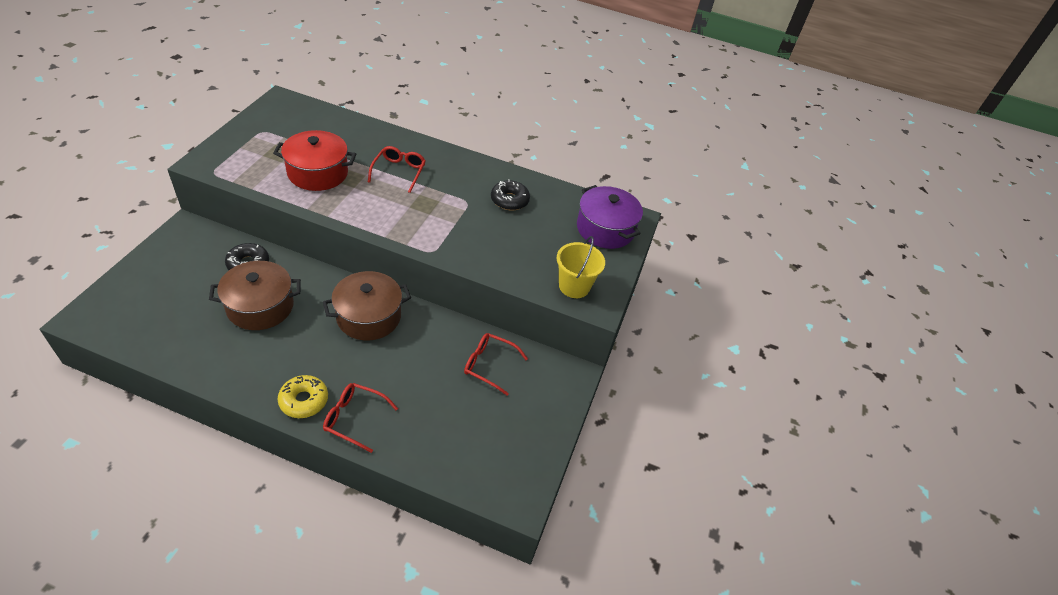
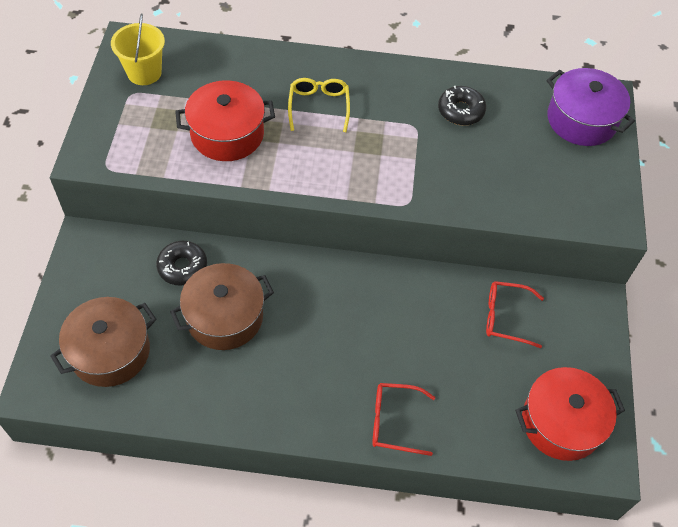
camera: 10 degrees left, 10 degrees up
(304, 400) = (331, 417): yellow donut -> none
(369, 317) = (350, 295): brown pot -> brown pot (110, 352)
(399, 172) = (319, 107): red glasses -> yellow glasses
(497, 458) = (561, 423): none -> red pot
(574, 286) = (580, 205): yellow bucket -> yellow bucket (144, 72)

